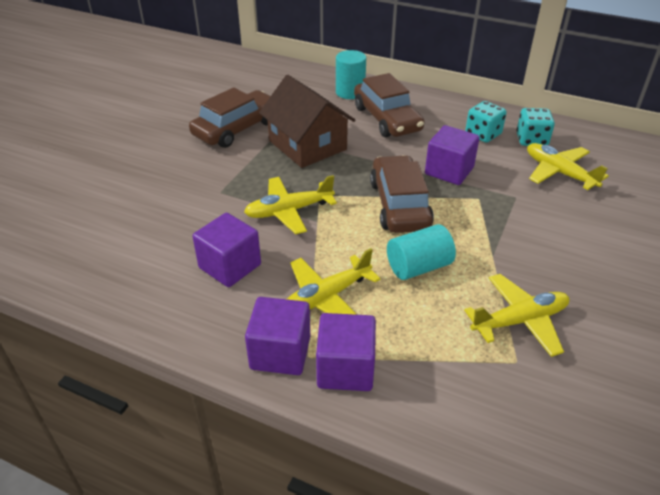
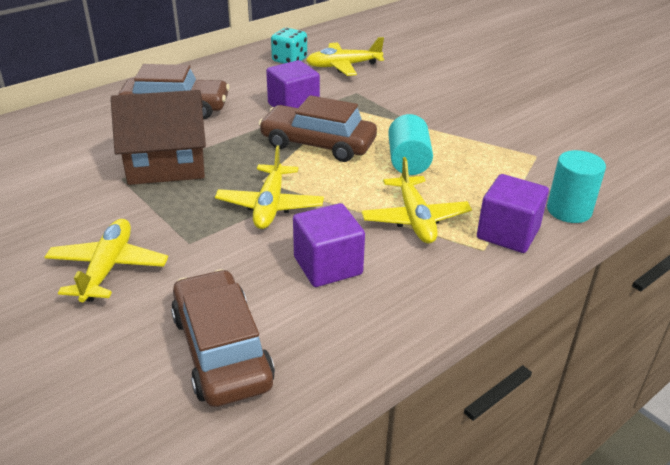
camera: 65 degrees left, 5 degrees down
(237, 128) = (73, 200): brown car -> brown car (222, 350)
(280, 352) = (471, 264): purple cube -> none
(350, 92) = (99, 112): turquoise cylinder -> turquoise cylinder (569, 210)
(483, 134) = (258, 75): turquoise dice -> none
(519, 321) = (496, 140): yellow plane -> yellow plane (108, 268)

